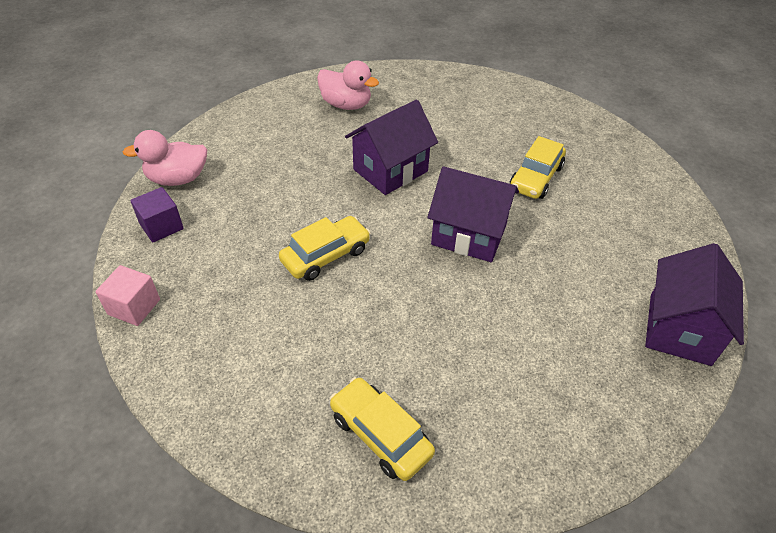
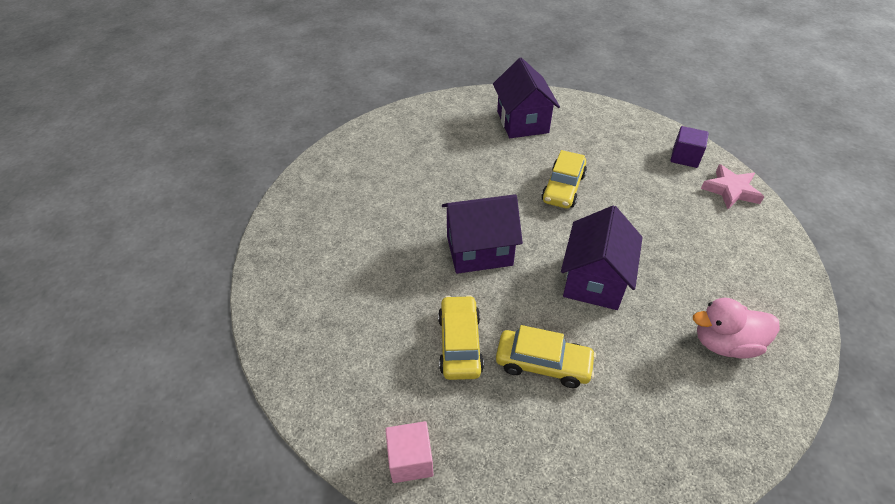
camera: 150 degrees right, 0 degrees up
(134, 307) = (628, 116): pink cube -> pink cube (410, 460)
(178, 179) = (730, 190): pink duck -> pink star
(380, 434) = (444, 123): yellow car -> yellow car (543, 364)
(679, 329) = (287, 249): purple house -> purple house (522, 122)

